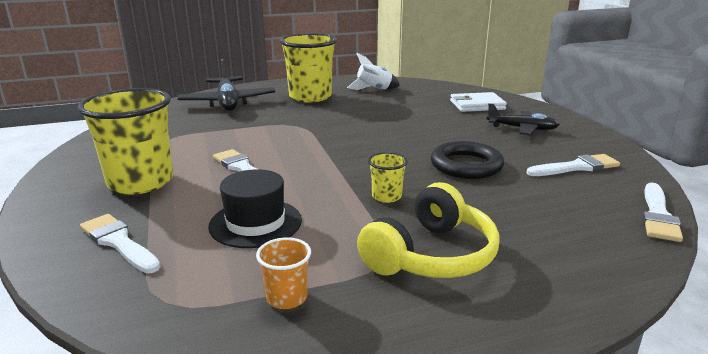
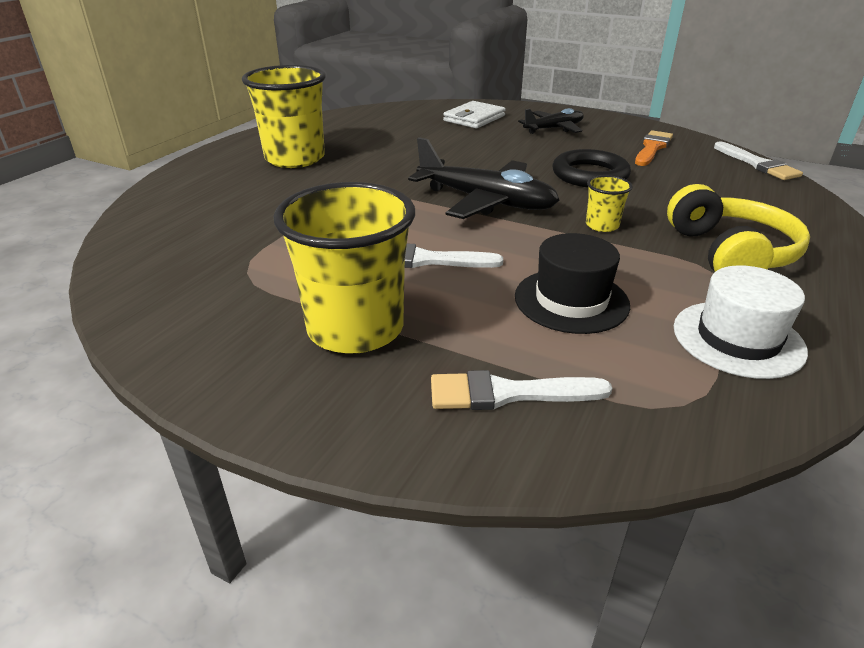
camera: 45 degrees left, 10 degrees up
(228, 103) = (207, 198): black plane -> black plane (486, 201)
(287, 298) = (738, 339): orange cup -> white hat
(374, 89) = (345, 130): white rocket -> none
(576, 167) = (652, 148): white brush -> orange brush

